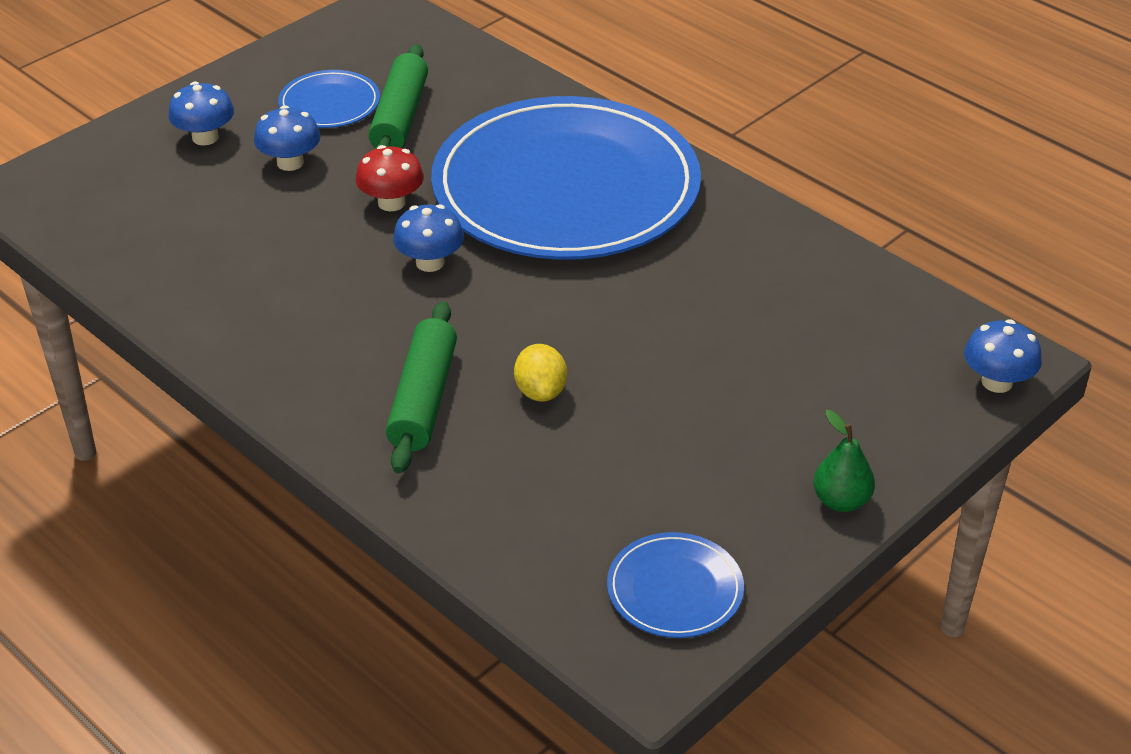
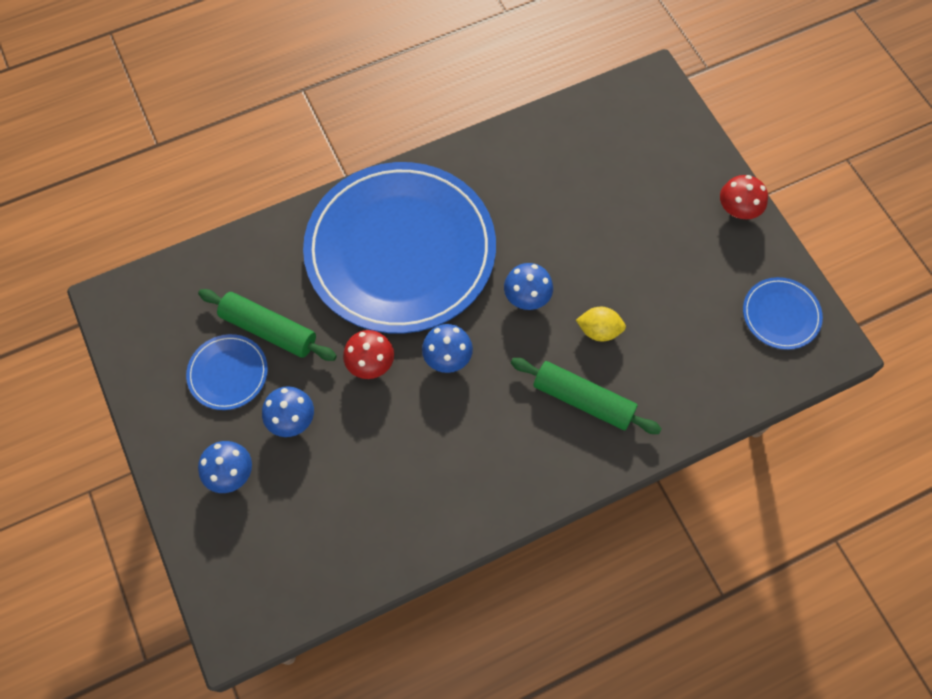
camera: 70 degrees left, 25 degrees up
(841, 501) = (737, 209): green pear -> red mushroom
(997, 382) = (669, 98): blue mushroom -> blue mushroom (527, 297)

